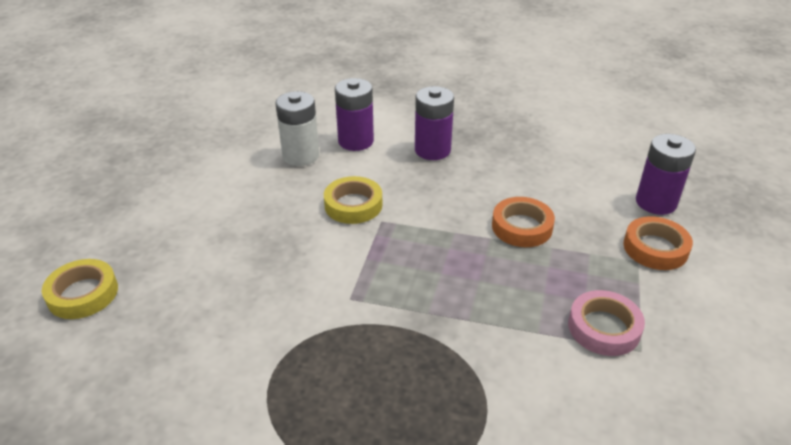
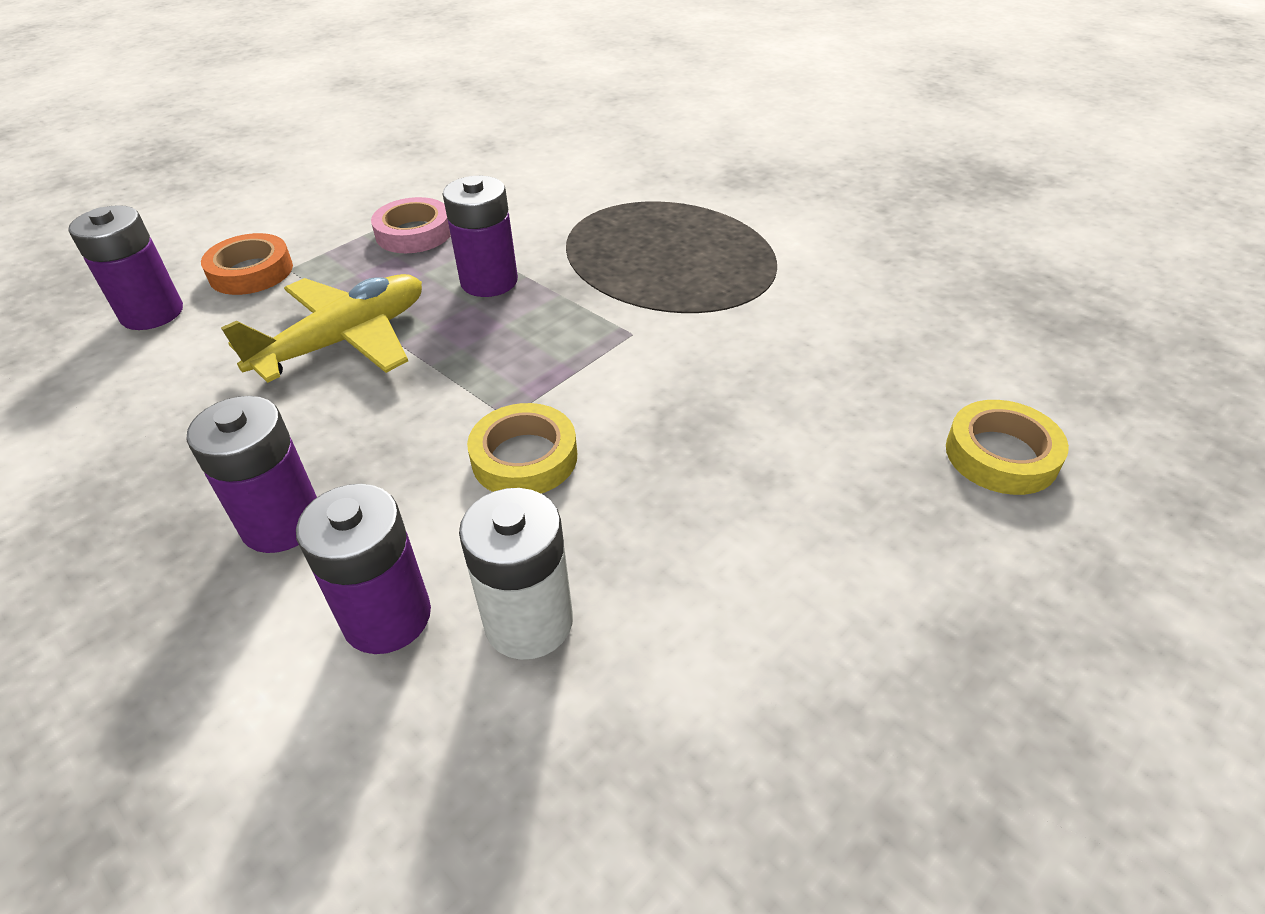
camera: 150 degrees left, 5 degrees up
(489, 303) = (489, 281): none -> purple battery
(522, 227) = (345, 341): orange tape -> yellow plane

